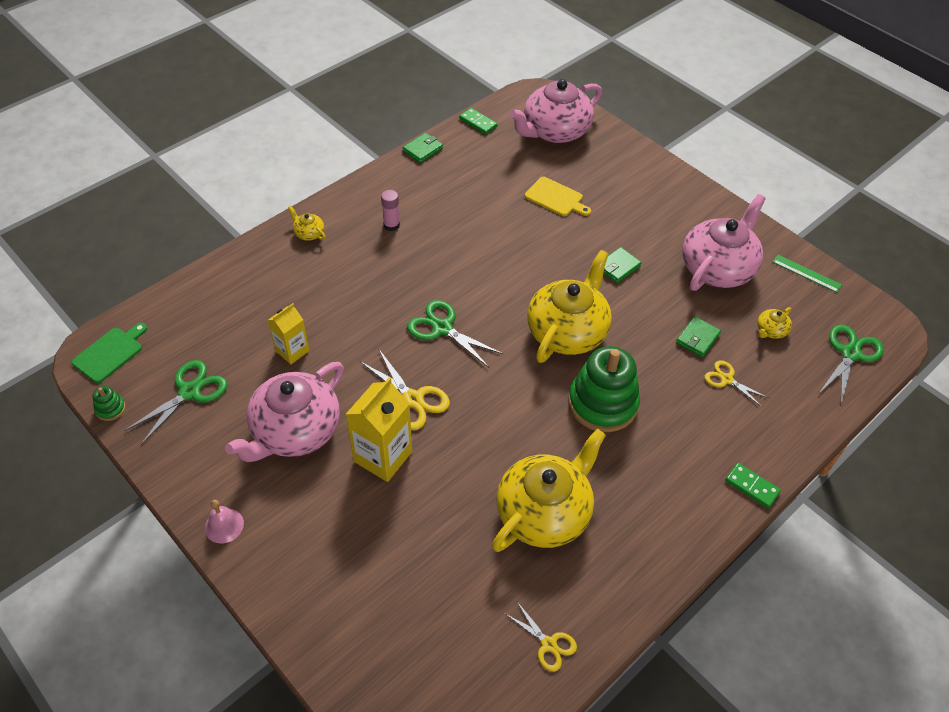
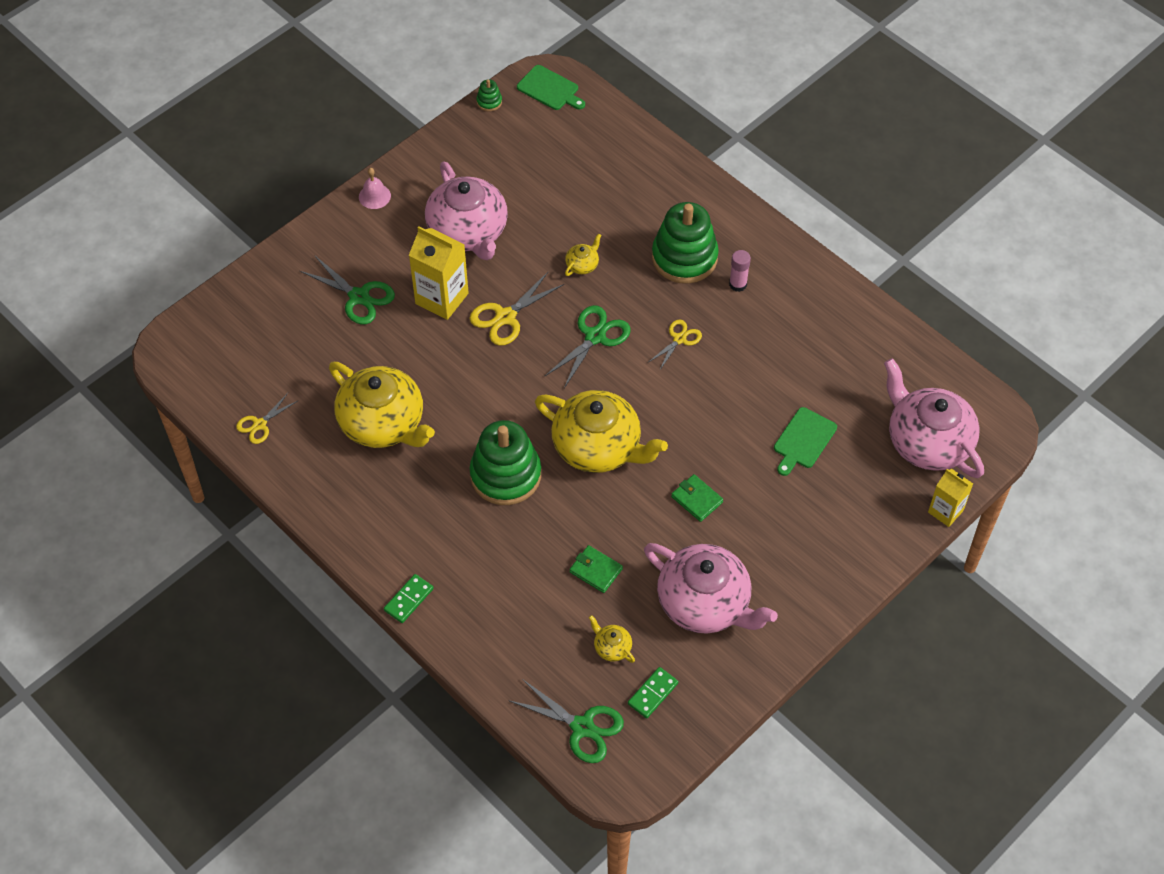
camera: 90 degrees right, 5 degrees up
(189, 392) = (509, 151): green scissors -> green scissors (359, 297)
(292, 351) = (559, 219): yellow carton -> yellow carton (945, 511)
(295, 431) = (468, 232): pink teapot -> pink teapot turned 150 degrees counterclockwise
(309, 233) = (717, 214): yellow teapot -> yellow teapot (582, 264)
(356, 259) = (684, 257): none -> green stacking toy
(423, 149) = (868, 306): green wallet -> none
(478, 122) = (929, 359): green domino -> green domino (653, 693)
(556, 198) = (803, 440): yellow cutting board -> green cutting board
(727, 379) = (540, 593): yellow scissors -> yellow scissors (679, 339)
(806, 273) = (705, 701): green ruler -> none

